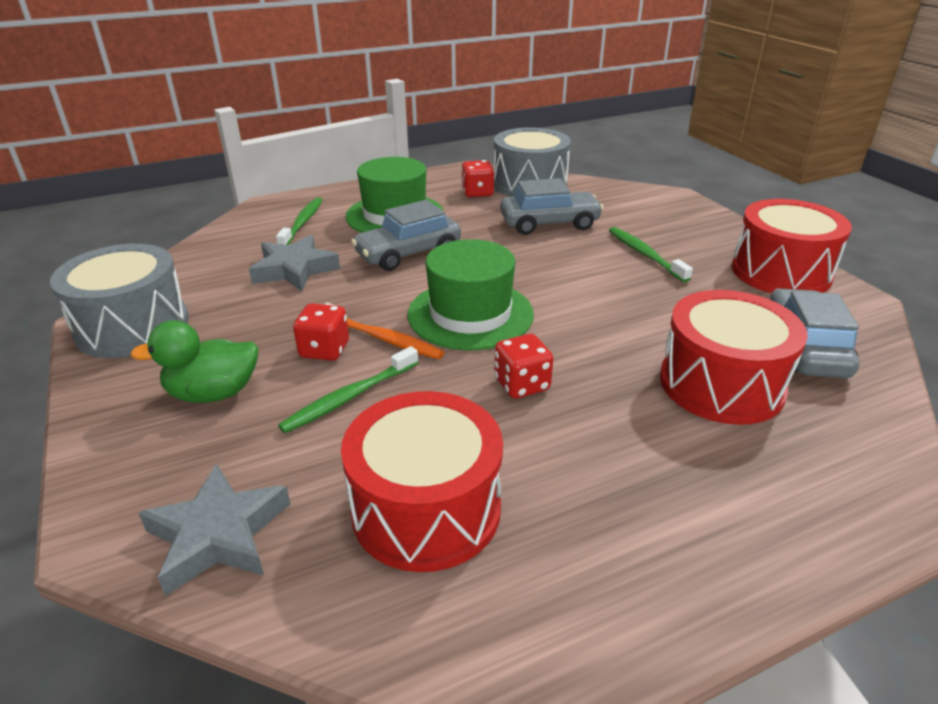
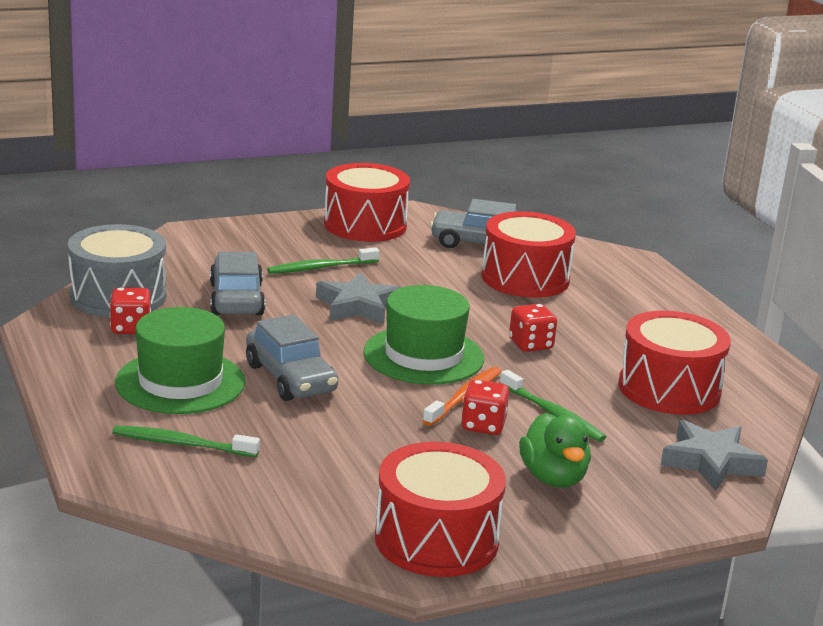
camera: 90 degrees left, 10 degrees down
(133, 326) = (436, 539): grey drum -> red drum
(294, 269) = (316, 446): grey star -> grey star (358, 306)

